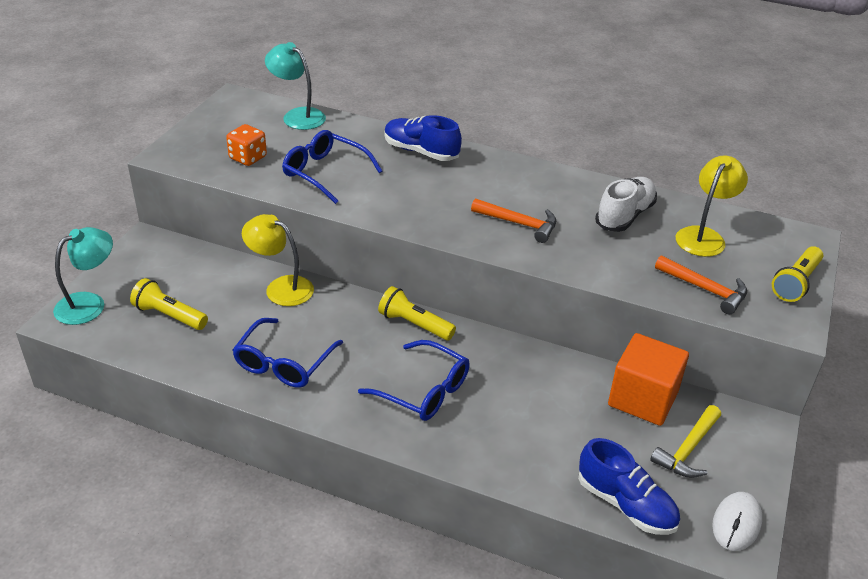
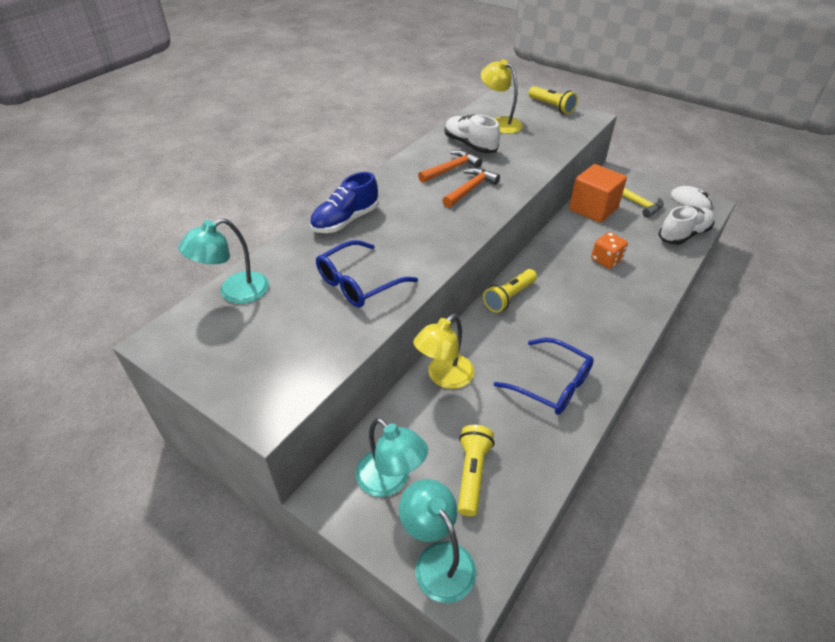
camera: 75 degrees left, 5 degrees up
(161, 270) = (390, 481): none -> turquoise lamp
(169, 315) = (472, 474): yellow flashlight -> yellow flashlight turned 150 degrees clockwise
(248, 158) = (305, 338): orange dice -> orange dice (606, 260)
(424, 391) = (586, 303): blue glasses -> none
(626, 504) = (684, 235): blue shoe -> white shoe
(705, 289) = (556, 135): orange hammer -> orange hammer (451, 169)

